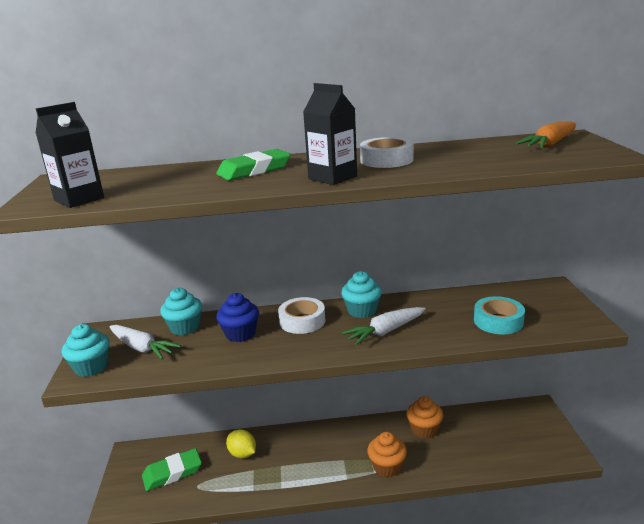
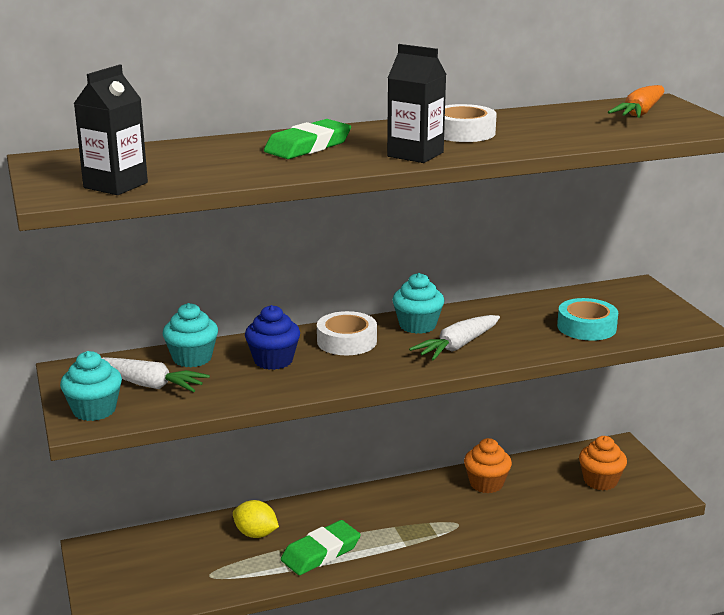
camera: 15 degrees left, 0 degrees up
(172, 473) = (167, 565): green eraser -> green eraser (321, 553)
(387, 467) = (452, 528): orange cupcake -> orange cupcake (600, 481)

